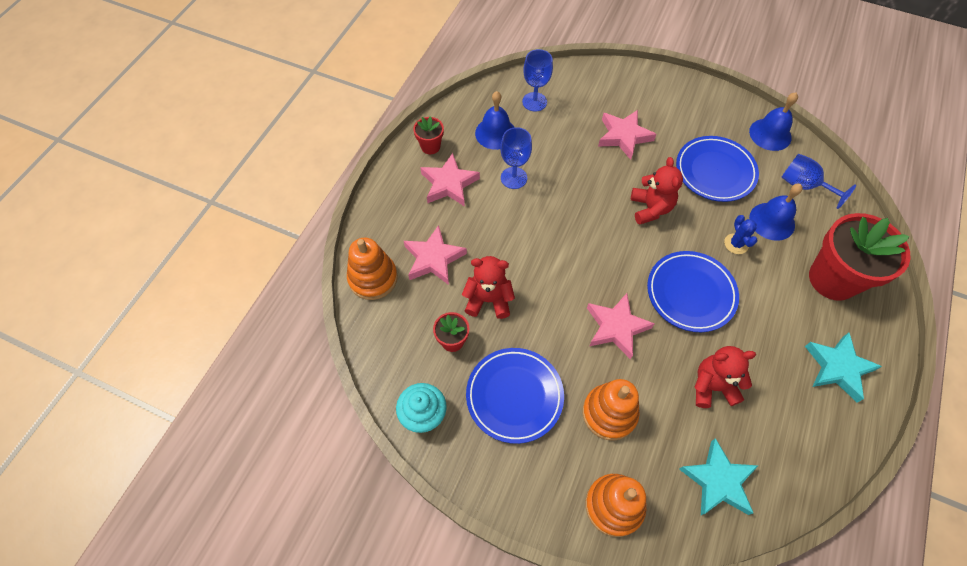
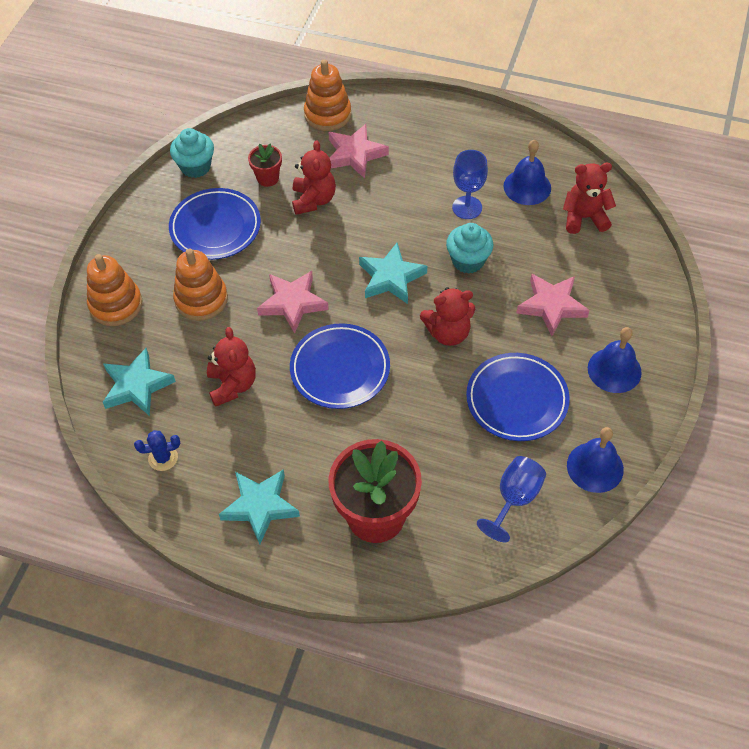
camera: 85 degrees right, 5 degrees down
(430, 146) = (495, 135): red flower pot -> none
(449, 184) = (448, 155): pink star -> none
(534, 102) = (584, 218): blue goblet -> red teddy bear
(574, 185) = (468, 261): none -> turquoise cupcake
(589, 244) = (391, 277): none -> turquoise star
(736, 244) = (412, 416): blue cactus -> blue cactus (163, 458)
(772, 221) = (451, 457): blue bell -> blue bell (614, 370)

